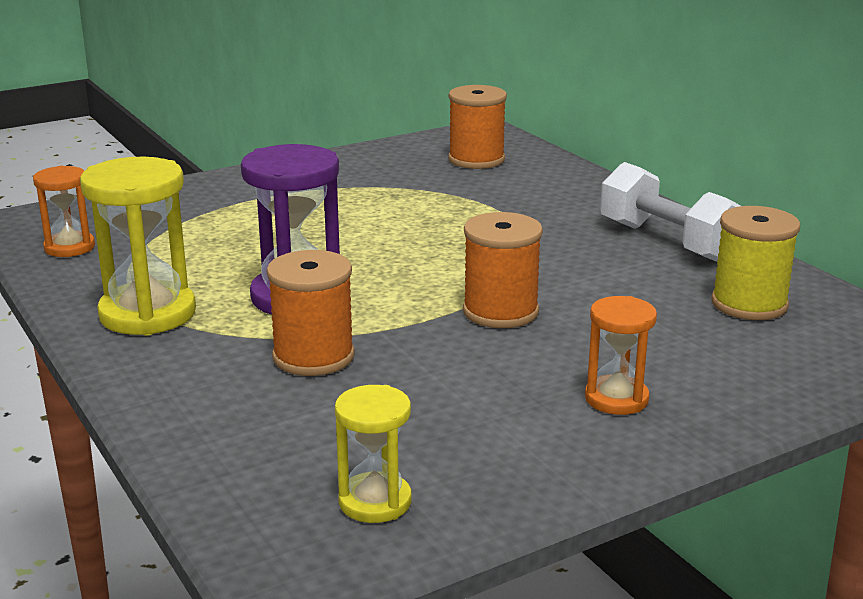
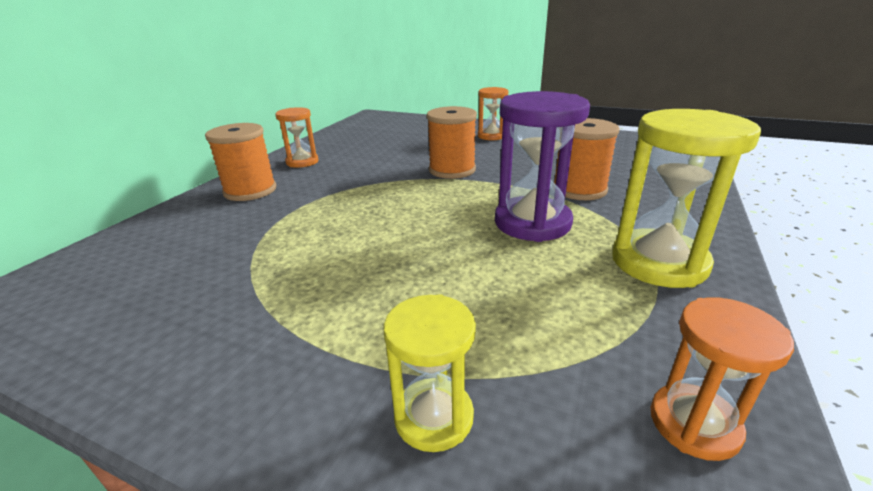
camera: 125 degrees left, 5 degrees up
(375, 502) = (631, 145): yellow hourglass -> yellow hourglass (433, 417)
(476, 159) = (129, 271): orange spool -> orange spool (250, 191)
(667, 242) = (302, 162): white dumbbell -> orange hourglass
(749, 304) = (368, 136): yellow spool -> none

